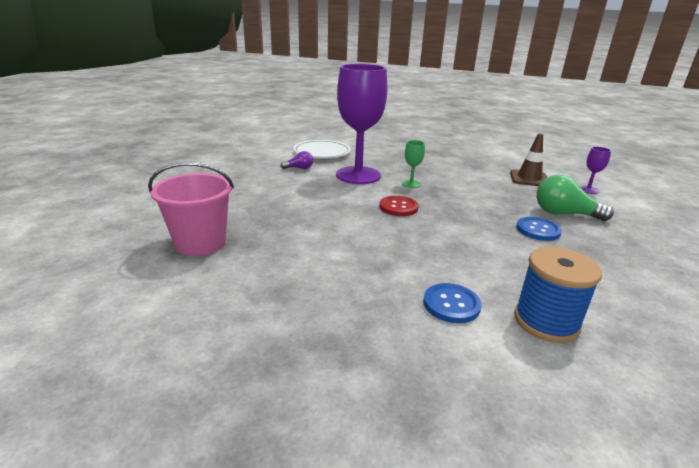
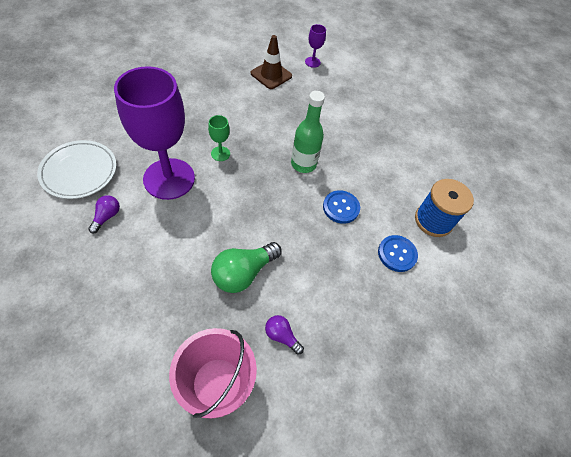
camera: 65 degrees left, 30 degrees up
(270, 259) = (281, 336): none -> purple light bulb
(398, 207) = (256, 193): red button -> none
(466, 218) = (303, 164): none -> green bottle
(538, 230) = (345, 139): blue button -> blue button (341, 207)
(564, 214) = (335, 106): green light bulb -> green light bulb (243, 273)

